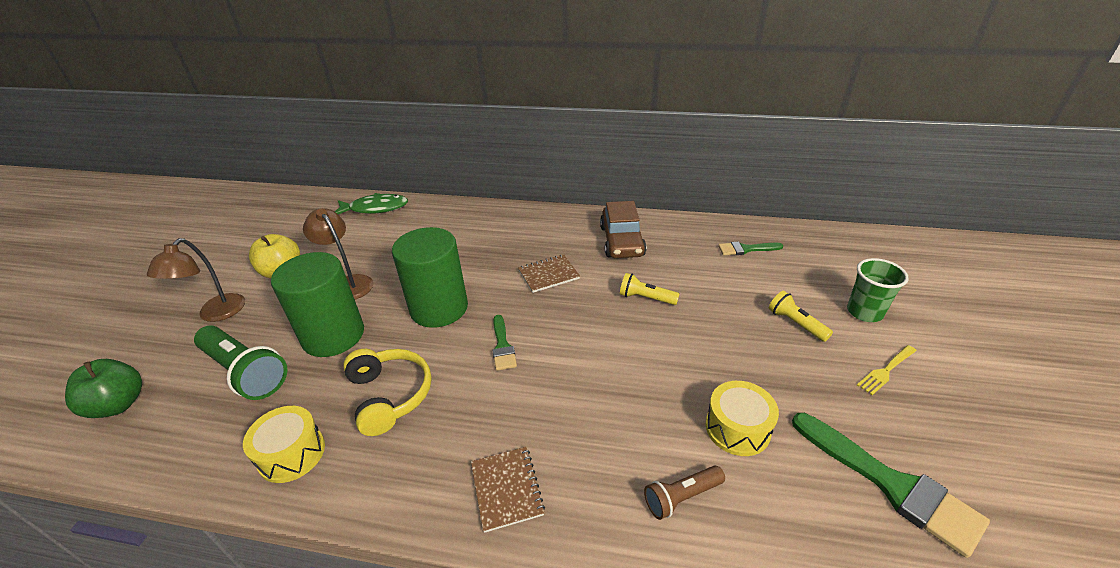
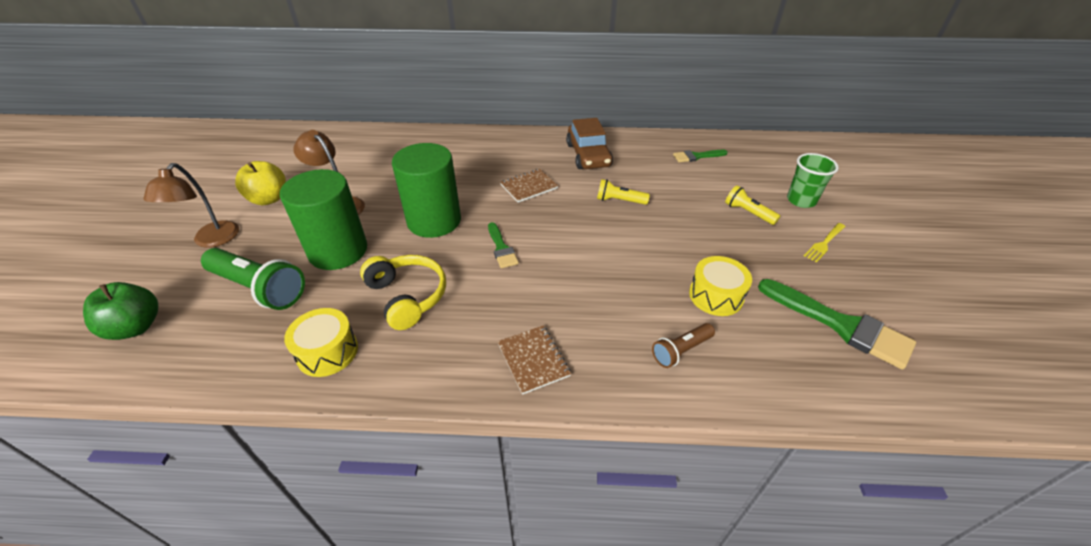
camera: 10 degrees left, 5 degrees up
(375, 208) = (347, 137): green fish -> none

